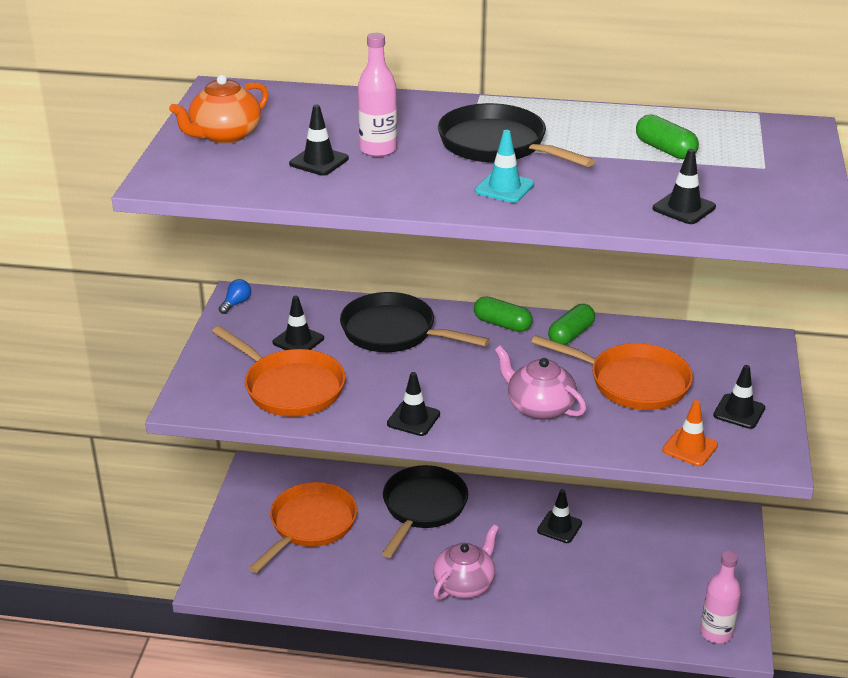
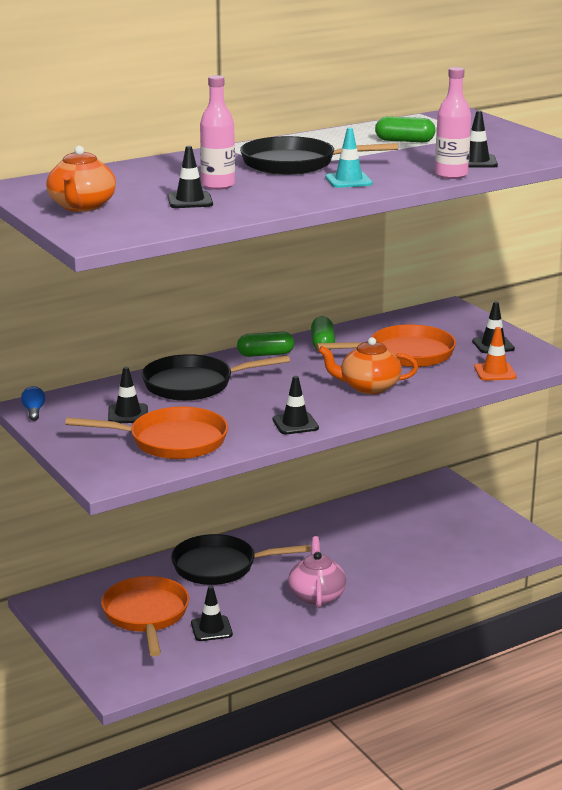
camera: 40 degrees left, 10 degrees down
(422, 508) = (220, 566): black pan -> black pan turned 75 degrees counterclockwise
(539, 407) = (368, 387): pink teapot -> orange teapot
(559, 527) = (335, 534): black traffic cone -> black traffic cone (211, 629)
(716, 633) = (515, 545): pink bottle -> pink bottle (451, 175)

